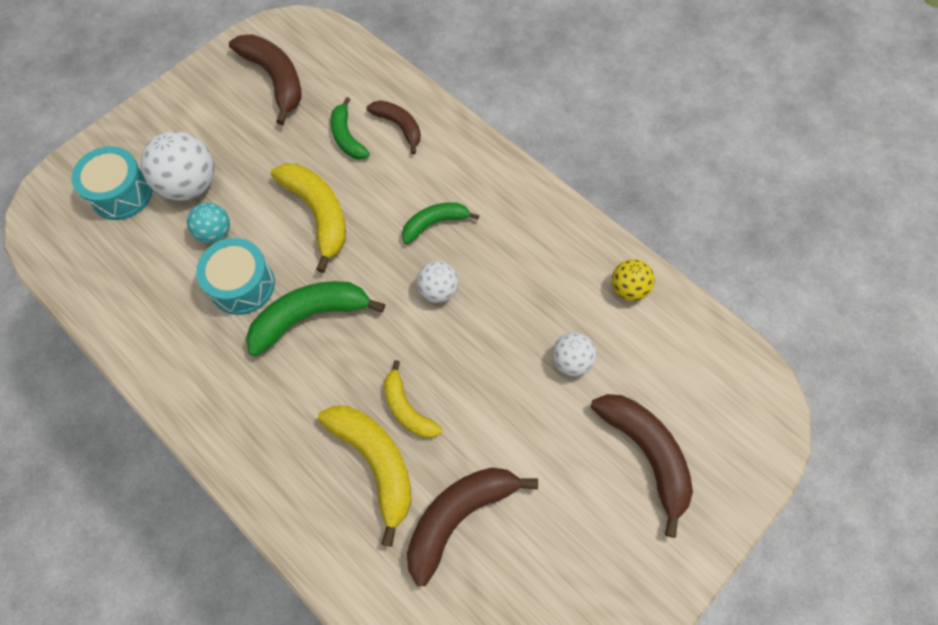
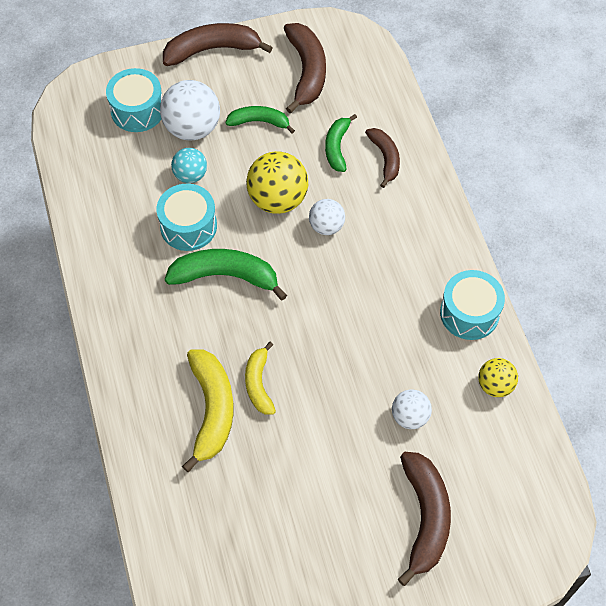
camera: 30 degrees right, 5 degrees down
(318, 214) = (278, 199): yellow banana -> yellow ball
(434, 223) = (366, 252): green banana -> green banana (259, 122)
(438, 290) = (336, 307): white ball -> white ball (326, 226)
(458, 516) = (250, 482): brown banana -> brown banana (212, 49)
(563, 233) = (469, 313): none -> turquoise drum

